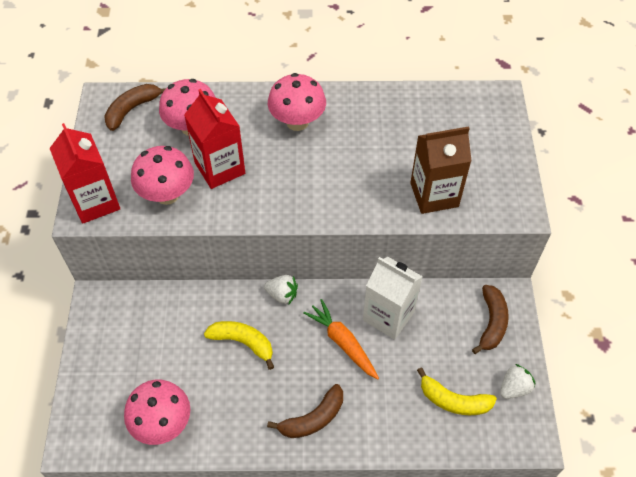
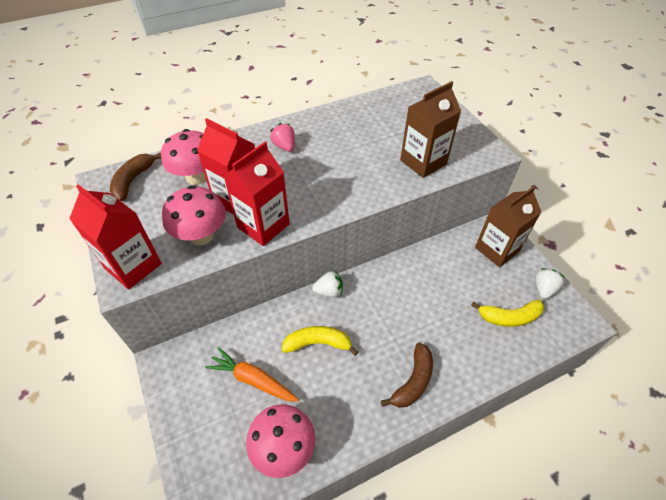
camera: 25 degrees left, 5 degrees down
(229, 206) = (263, 226): none -> red carton
(297, 122) = (284, 146): pink mushroom -> pink strawberry
(343, 343) = (399, 309): orange carrot -> orange carrot (253, 380)
(388, 316) = (421, 274): white carton -> none
(491, 323) = (497, 249): brown banana -> brown carton

